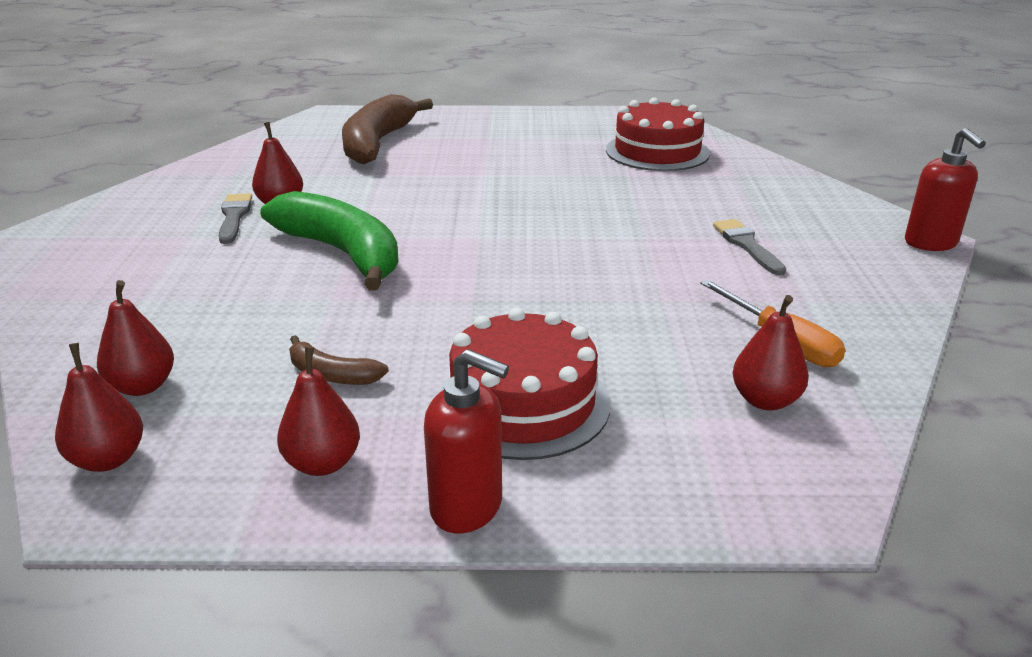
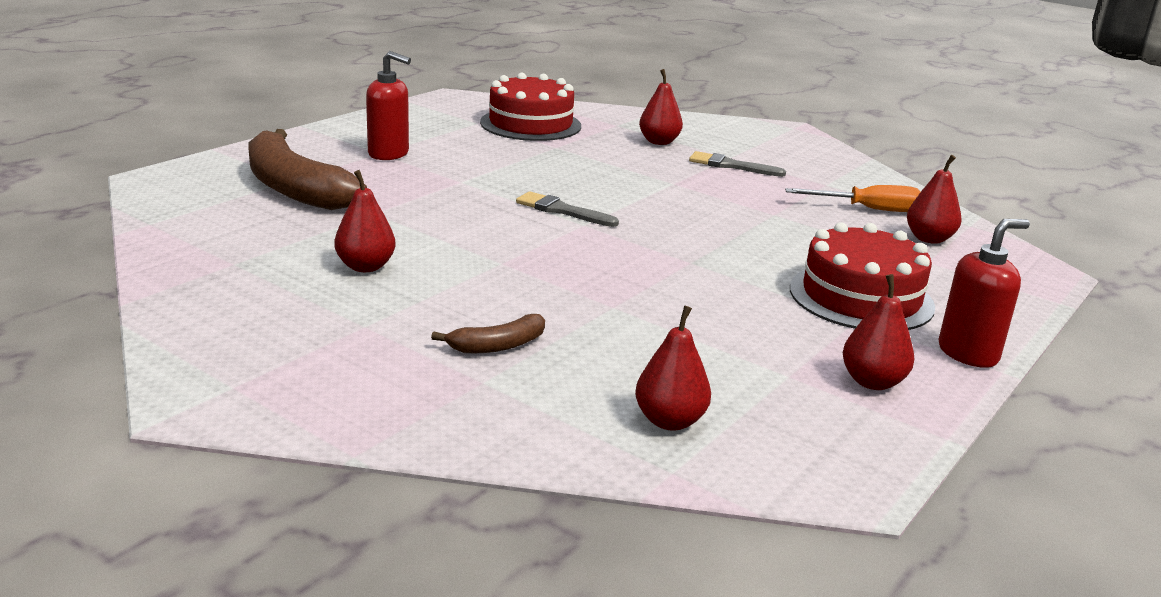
camera: 55 degrees left, 5 degrees down
(108, 459) = (781, 463): red pear -> red pear (659, 142)
(234, 217) = (356, 293): grey brush -> grey brush (562, 210)
(332, 374) = (746, 342): brown banana -> brown banana (497, 345)
(342, 253) = (529, 276): green banana -> none
(931, 243) = (797, 131): red soap dispenser -> red soap dispenser (389, 154)

